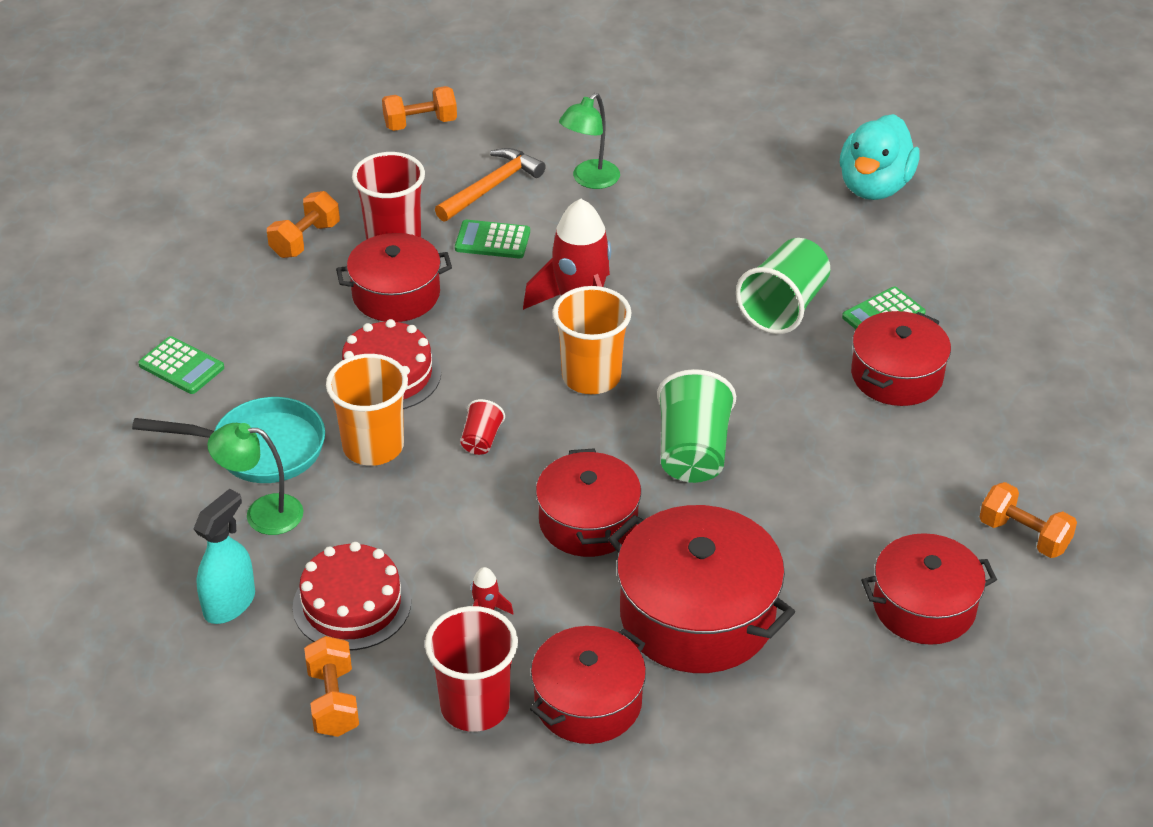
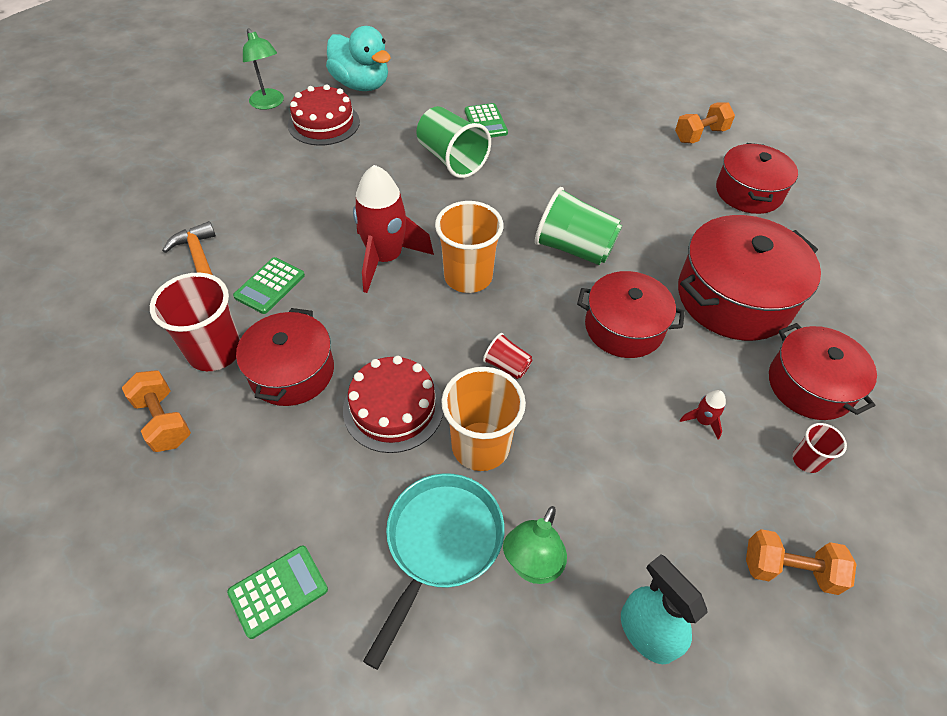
camera: 70 degrees left, 10 degrees up
(352, 604) = (673, 520): red cake -> red cake (324, 123)
(420, 123) = (75, 287): orange dumbbell -> none
(475, 706) = (806, 460): red cup -> red cup, size x0.50
(590, 180) = (243, 208): green lamp -> green lamp (269, 104)
(896, 375) = (543, 135): red pot -> none

